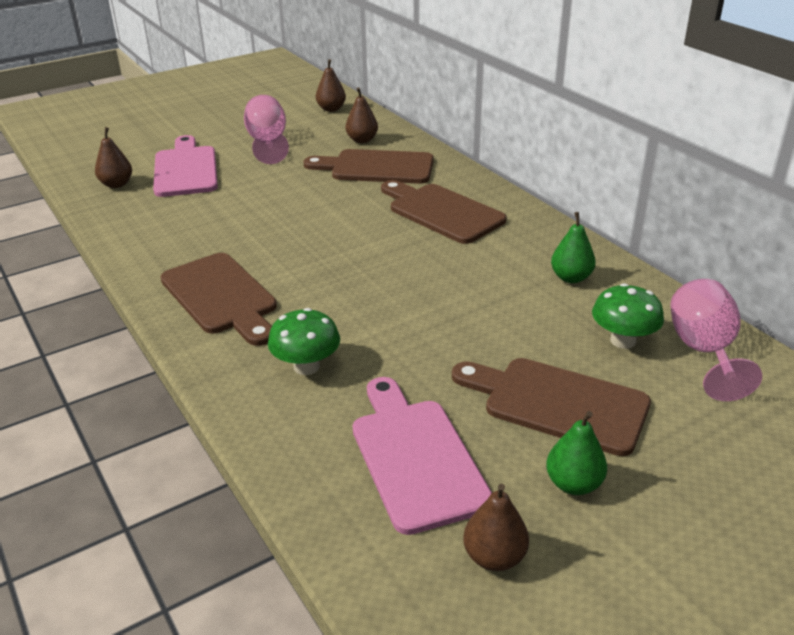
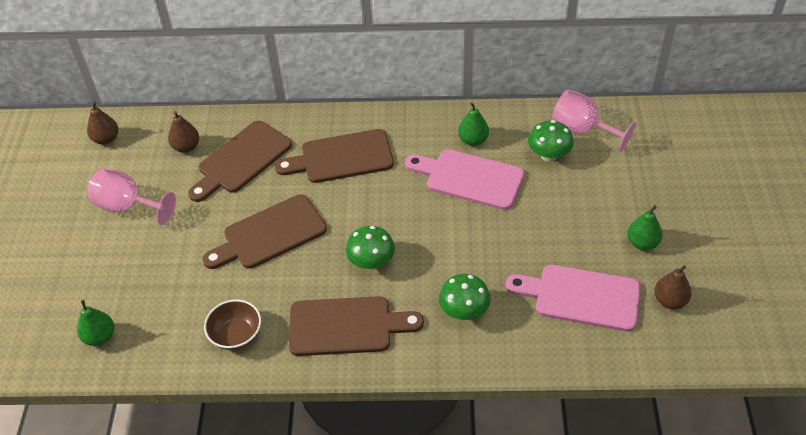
camera: 55 degrees left, 15 degrees up
(116, 184) = (100, 337): brown pear -> green pear
(164, 242) = (236, 335): none -> brown bowl
(186, 169) = (120, 279): pink cutting board -> pink cutting board (469, 178)
(320, 279) = (371, 262): none -> green mushroom
(557, 403) = (580, 214): brown cutting board -> brown cutting board (269, 234)

